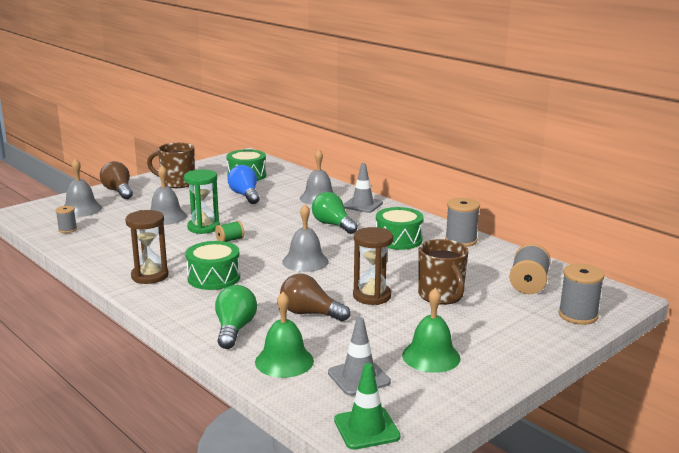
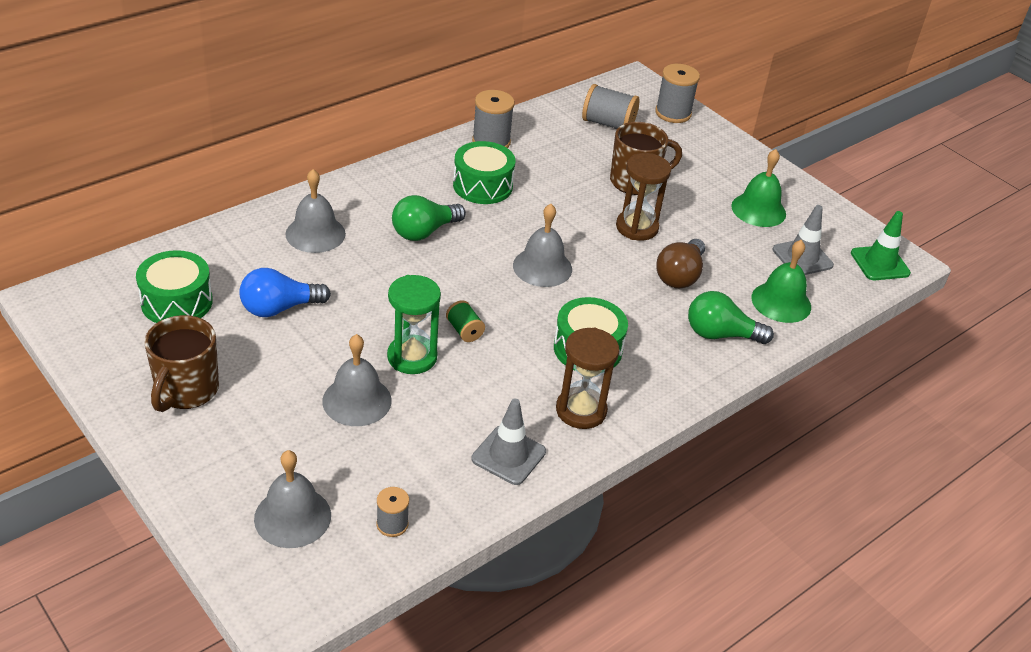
camera: 90 degrees left, 20 degrees up
(118, 191) = (207, 471): brown light bulb -> none
(362, 205) = (354, 197): grey traffic cone -> grey traffic cone (508, 455)

